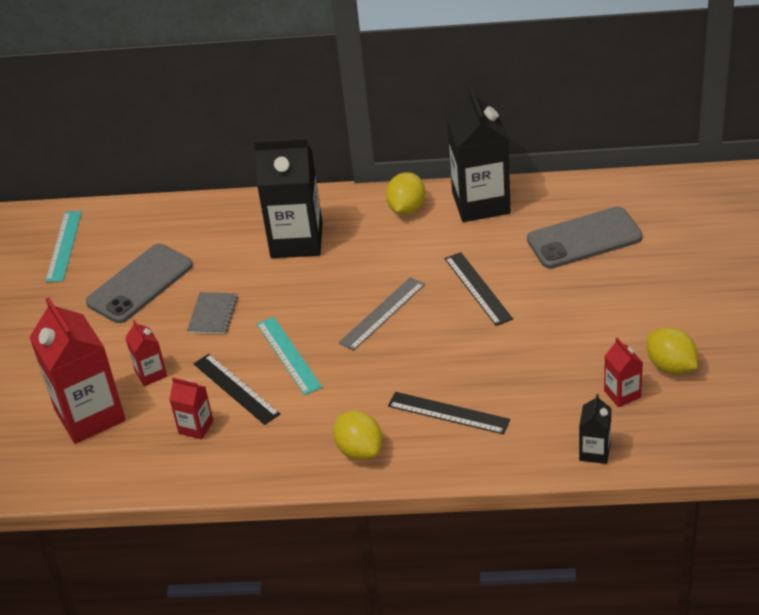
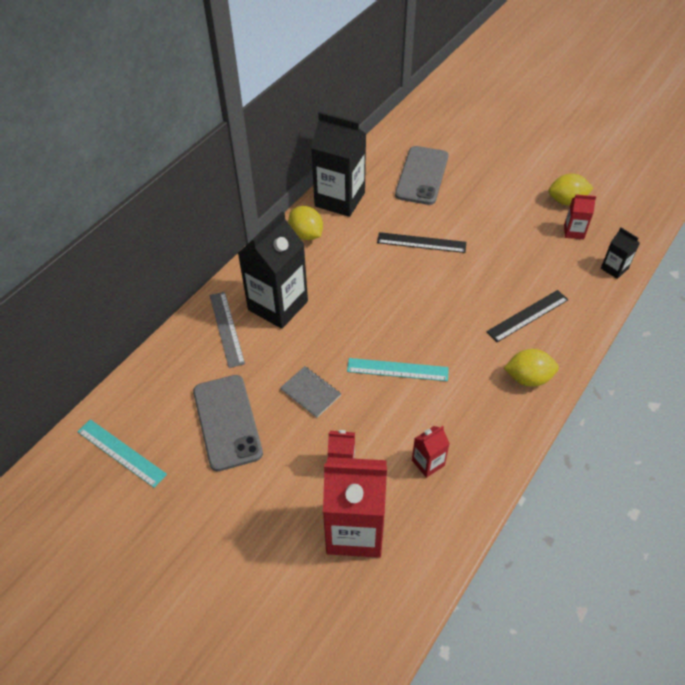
camera: 60 degrees left, 10 degrees up
(236, 388) = (406, 418): black ruler -> none
(382, 313) = (401, 299): grey ruler -> grey ruler (226, 328)

